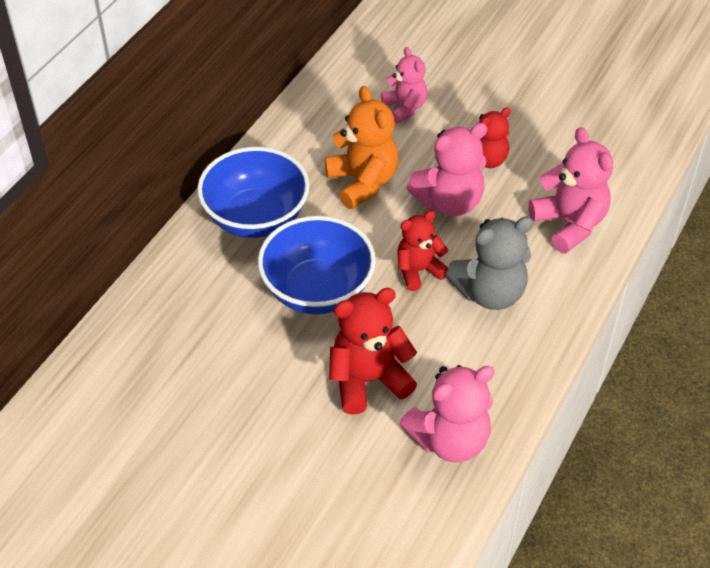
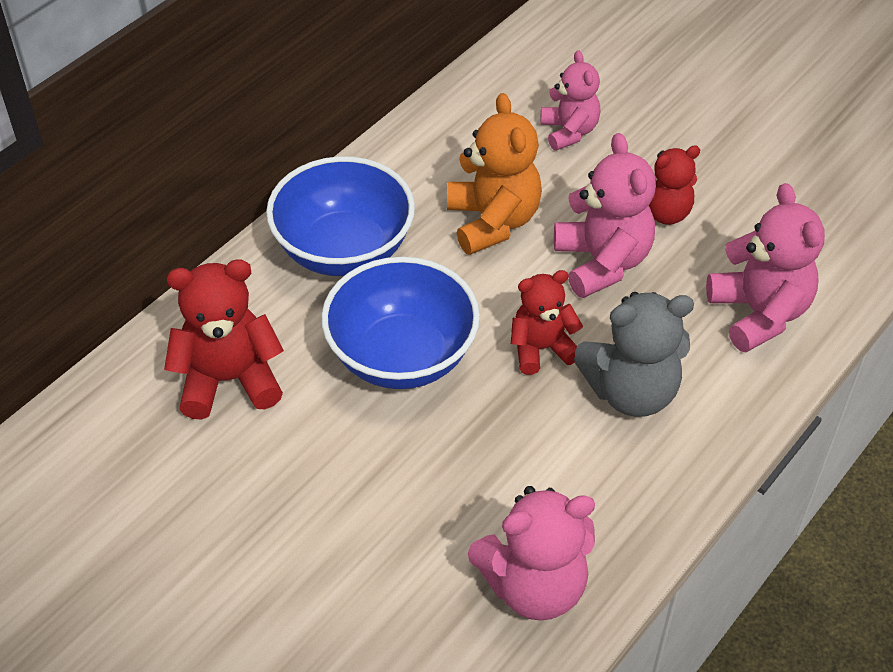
camera: 10 degrees right, 0 degrees up
(368, 380) = (442, 487): red teddy bear -> red teddy bear (229, 380)
(449, 202) = (602, 262): pink teddy bear -> pink teddy bear turned 90 degrees counterclockwise

